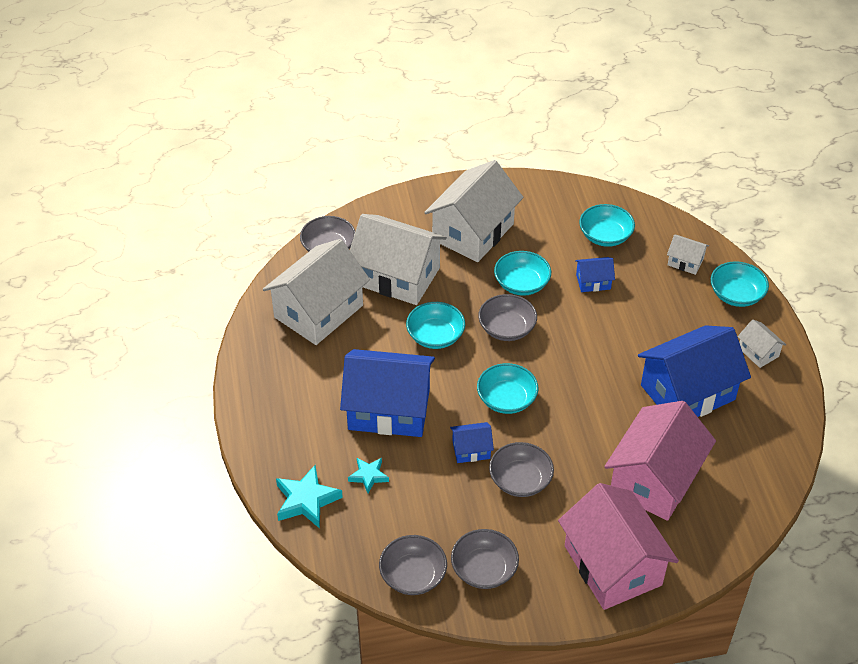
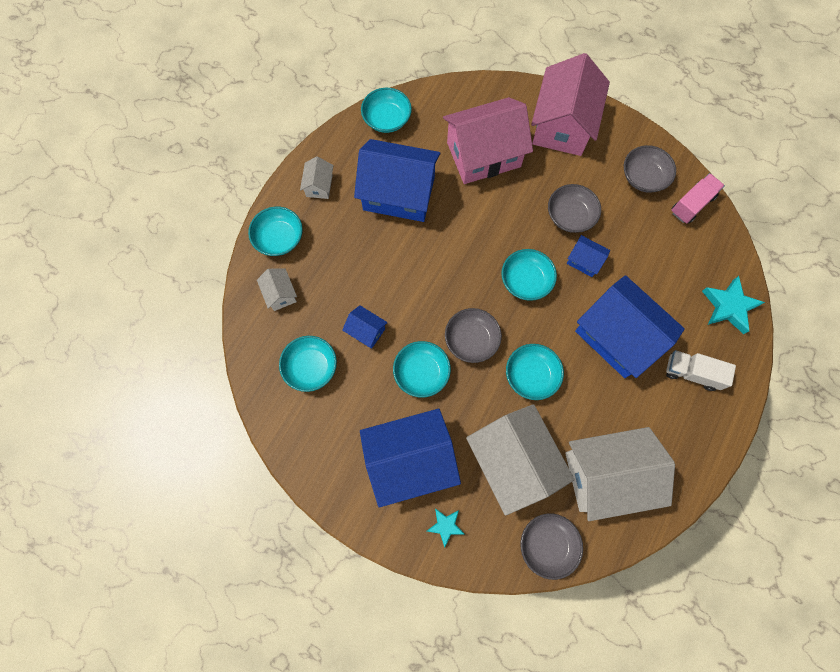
camera: 140 degrees left, 25 degrees up
(302, 423) = (691, 373): none -> white truck
(368, 476) = (671, 293): turquoise star -> turquoise star (445, 526)
(413, 575) = (692, 204): grey bowl -> pink truck
(473, 232) = (410, 460): white house -> blue house
(776, 447) = (387, 119): none -> turquoise bowl

